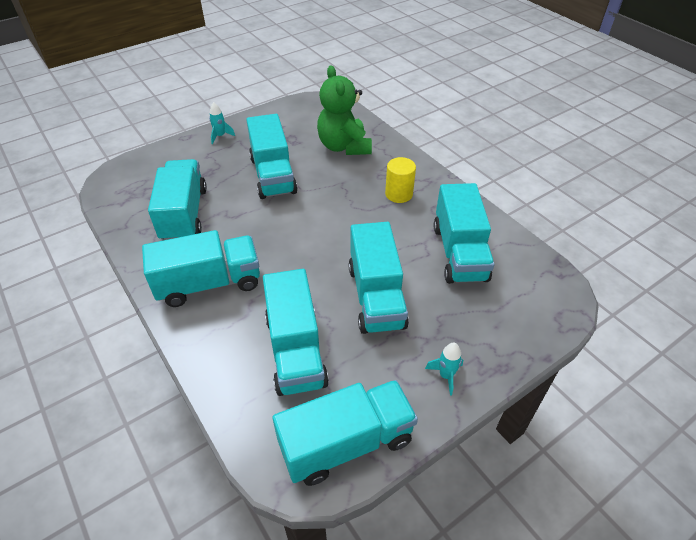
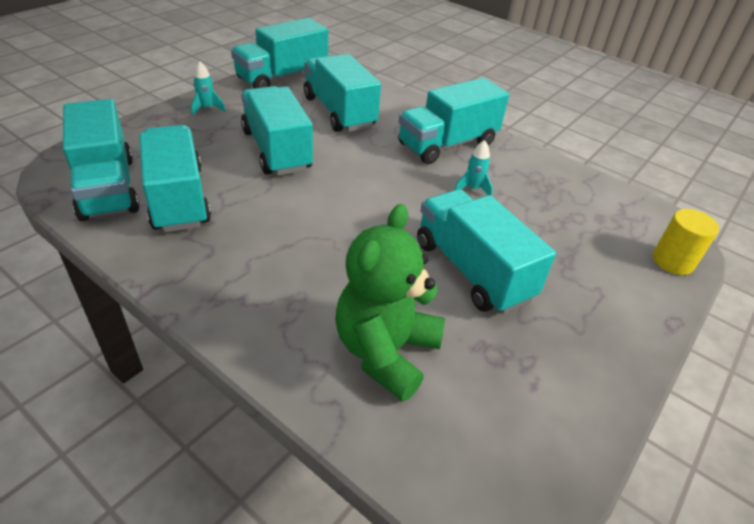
camera: 160 degrees right, 5 degrees down
(184, 214) = (537, 201): turquoise truck -> turquoise truck (108, 187)
(220, 136) = (620, 335): turquoise rocket -> turquoise rocket (473, 189)
(344, 146) = (385, 351): green teddy bear -> green teddy bear turned 120 degrees counterclockwise
(399, 194) = (265, 267): yellow cylinder -> yellow cylinder (672, 261)

